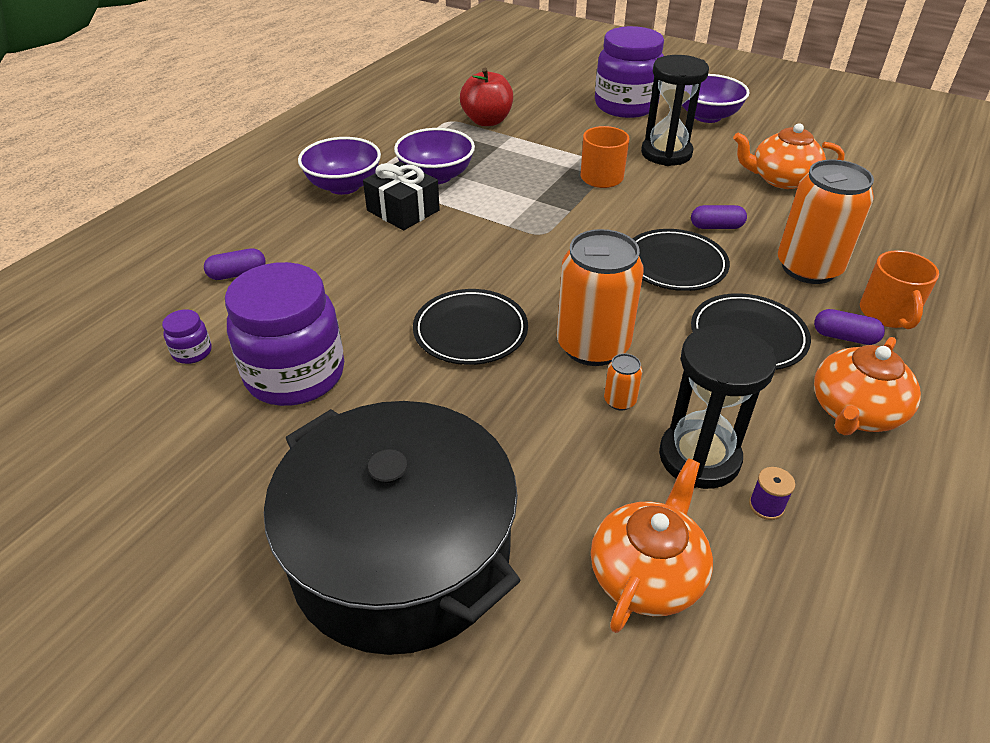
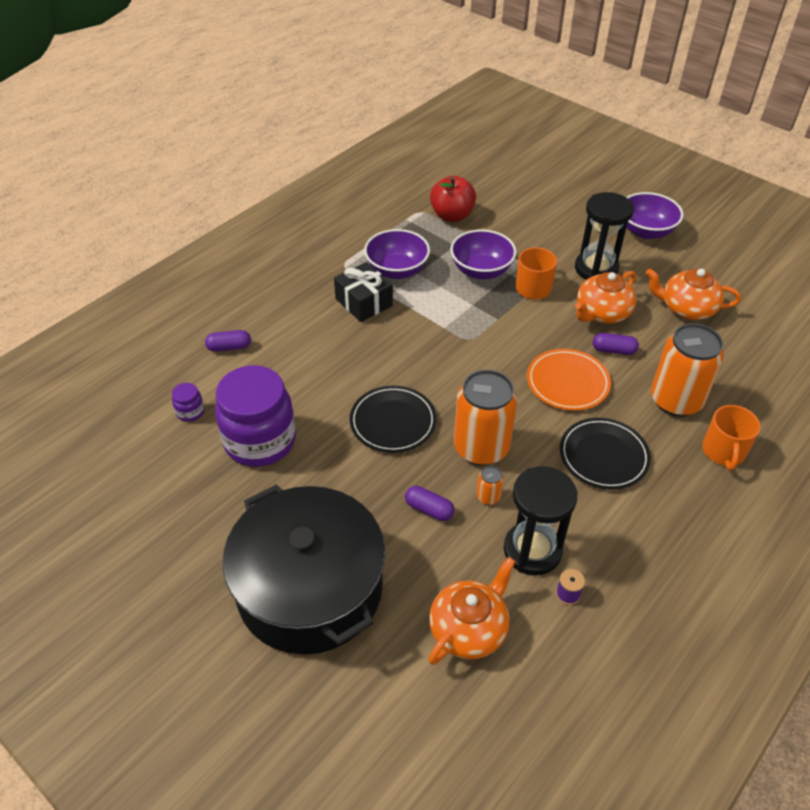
camera: 10 degrees right, 5 degrees up
(344, 186) = (321, 272): purple bowl -> purple bowl (481, 270)
(625, 106) = (576, 211): purple jar -> none
(675, 264) = (567, 382): black plate -> orange plate
(844, 337) = (679, 467): purple capsule -> purple capsule (429, 509)
(854, 412) = (661, 532): orange teapot -> orange teapot (602, 313)

